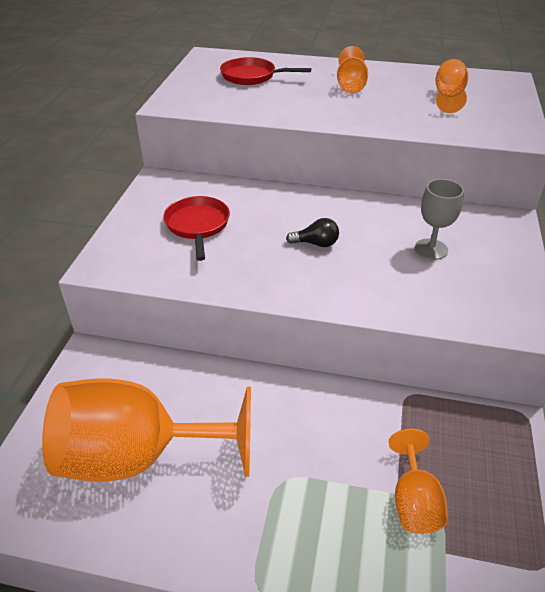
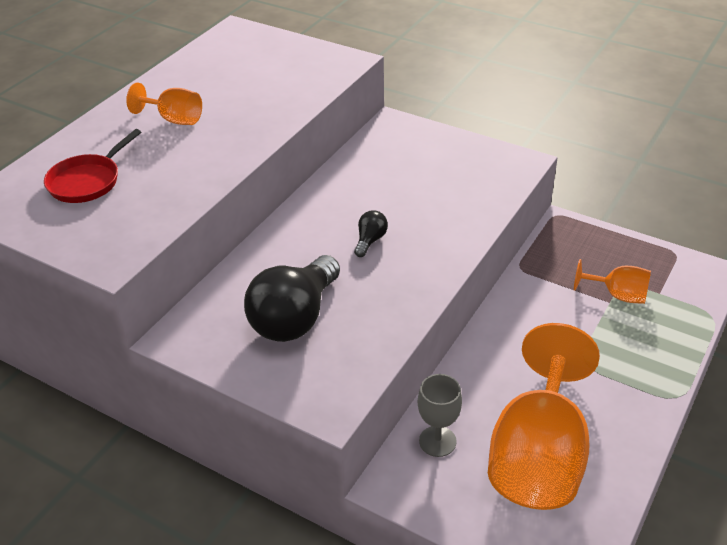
camera: 70 degrees left, 0 degrees up
(197, 226) = (295, 318): red pan -> black light bulb
(431, 249) = (412, 176): grey goblet -> grey goblet (437, 441)
(448, 97) = (247, 71): orange goblet -> none

